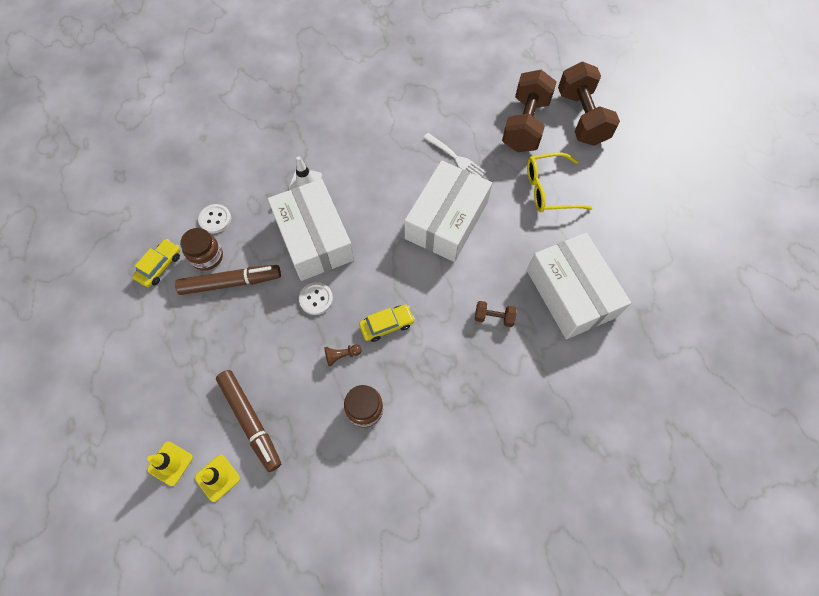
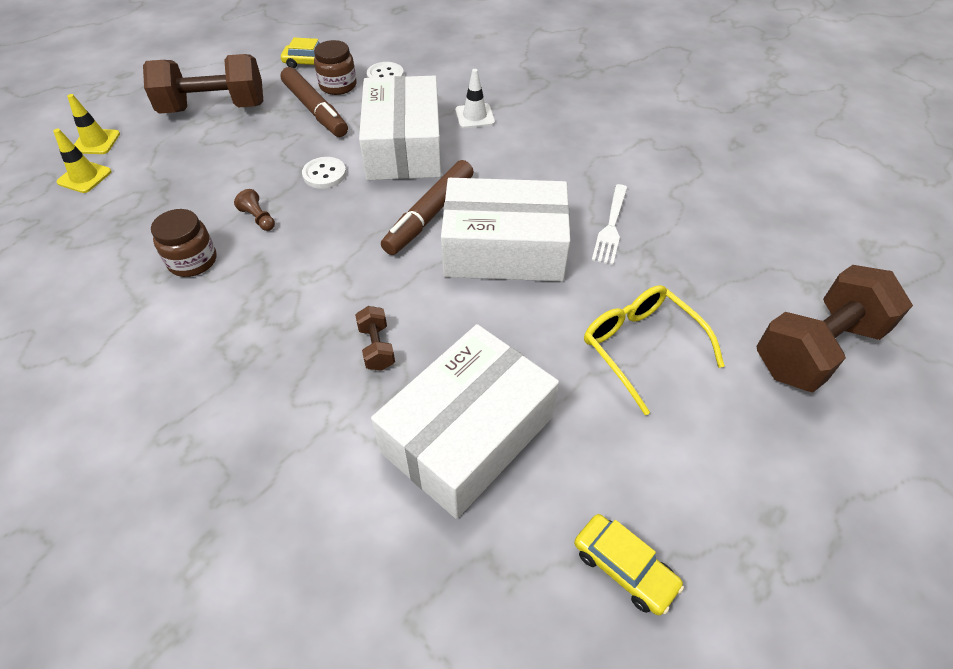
camera: 65 degrees right, 15 degrees down
(250, 421) = (155, 177): brown marker -> brown marker (430, 215)
(314, 238) = (403, 147): white box -> white box turned 45 degrees counterclockwise
(387, 325) = (316, 243): yellow car -> yellow car (624, 568)
(525, 125) = (734, 282): brown dumbbell -> brown dumbbell (214, 108)

